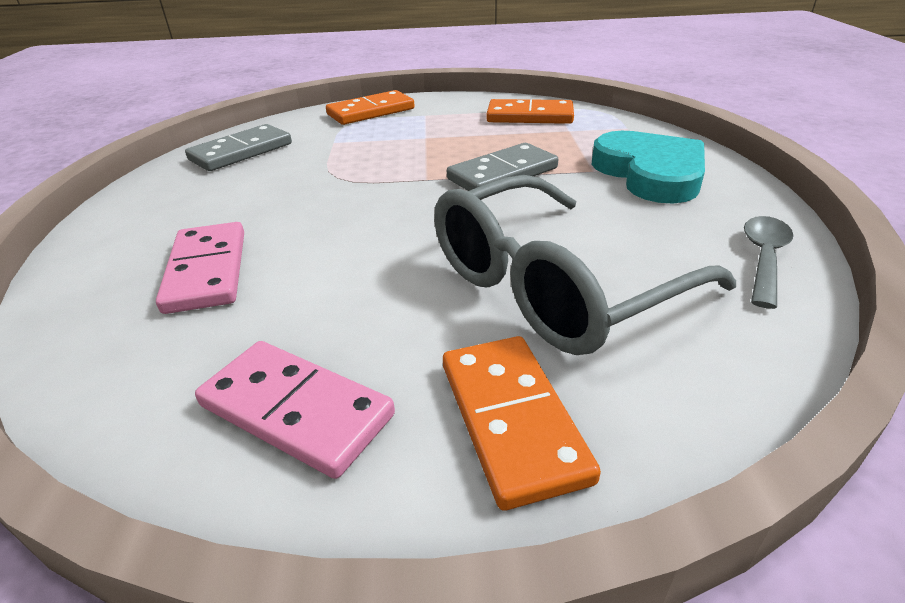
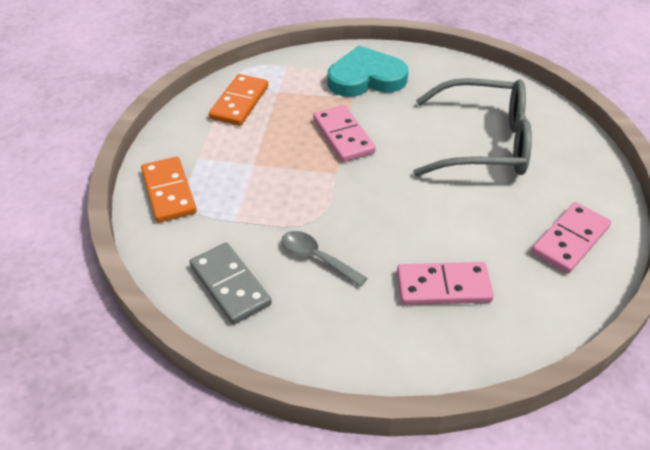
camera: 80 degrees left, 10 degrees up
(503, 174) = (343, 136): grey domino -> pink domino
(511, 420) = (575, 175): orange domino -> none
(555, 285) = (482, 143): grey glasses -> grey glasses turned 60 degrees counterclockwise
(763, 258) = (469, 74): grey spoon -> grey spoon (317, 258)

